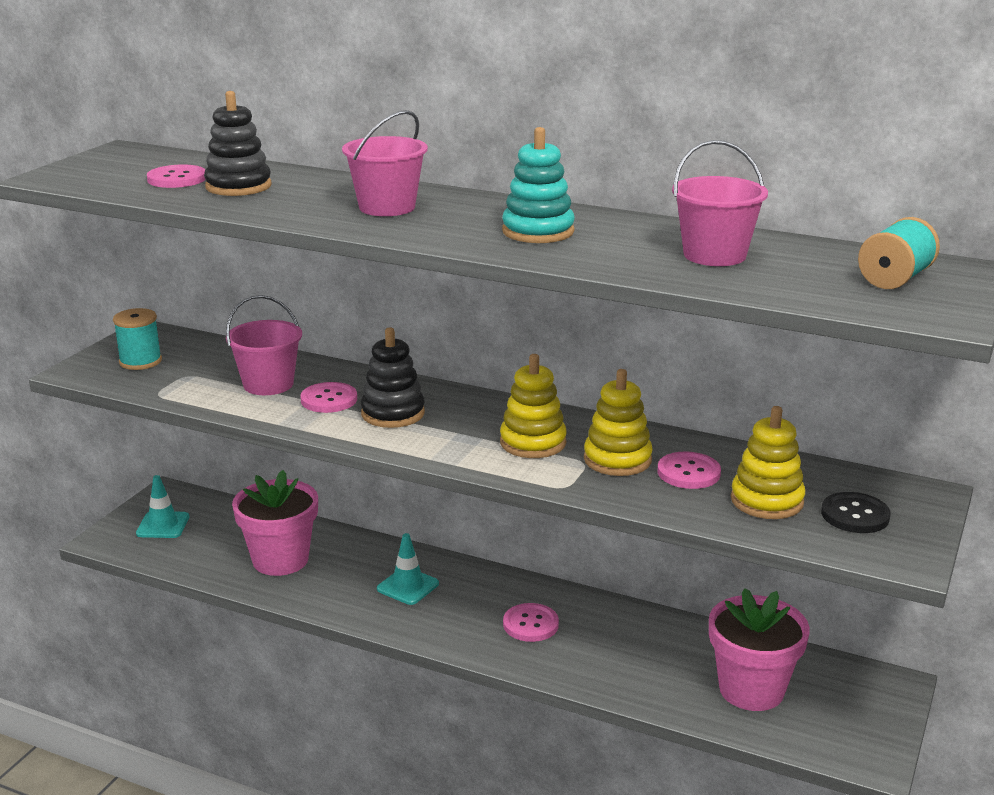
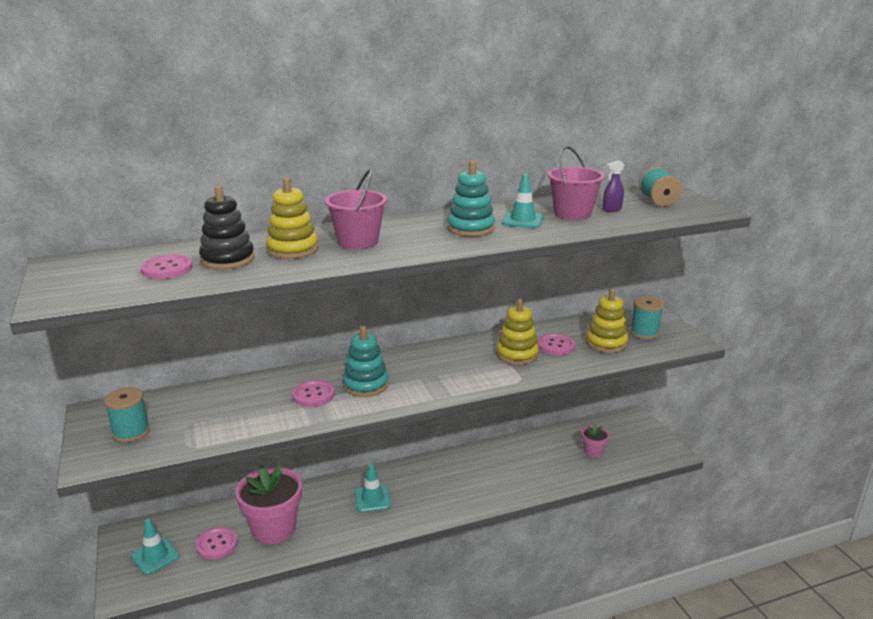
camera: 45 degrees left, 0 degrees up
(268, 384) = (256, 404): pink bucket -> none
(393, 413) = (366, 385): black stacking toy -> turquoise stacking toy
(530, 624) = (463, 480): pink button -> pink button (217, 544)
(533, 443) = (465, 365): yellow stacking toy -> yellow stacking toy (292, 249)
(625, 243) = (522, 220): none -> turquoise traffic cone
(751, 690) = (593, 452): pink flower pot -> pink flower pot, size x0.49
(786, 267) = (611, 209): none -> purple spray bottle
(855, 515) = (644, 332): black button -> turquoise spool

